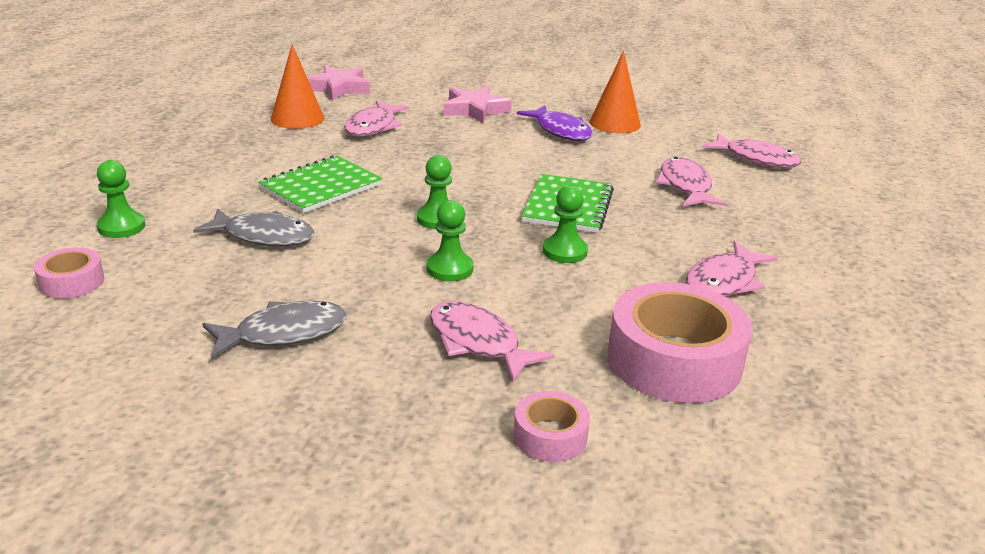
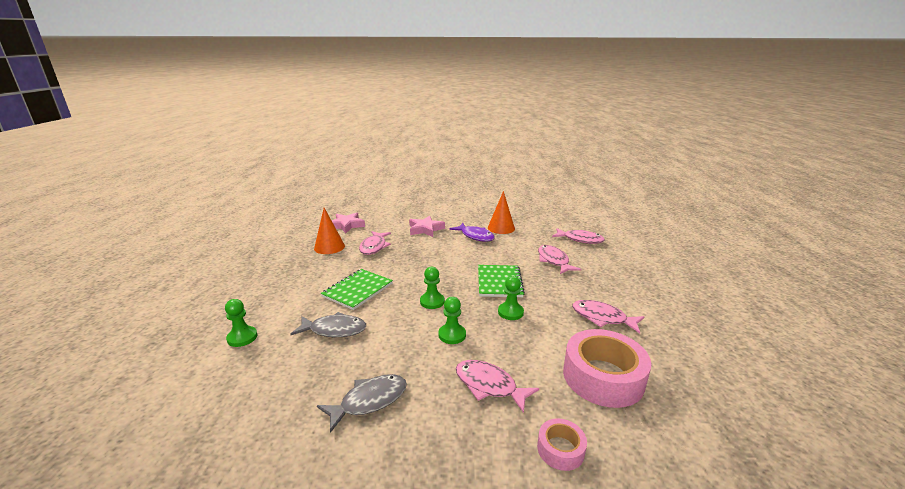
camera: 10 degrees left, 5 degrees down
(72, 282) = (218, 386): pink tape -> none
(724, 281) = (602, 318): pink fish -> pink fish turned 90 degrees clockwise

